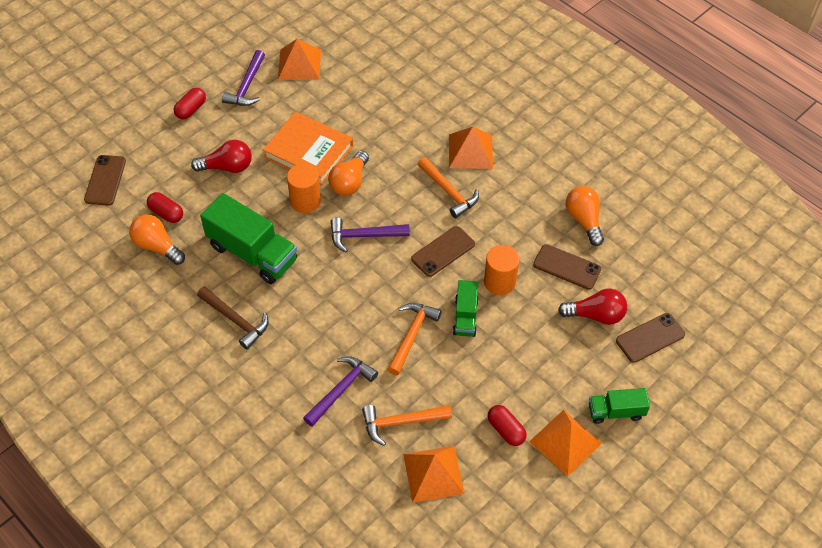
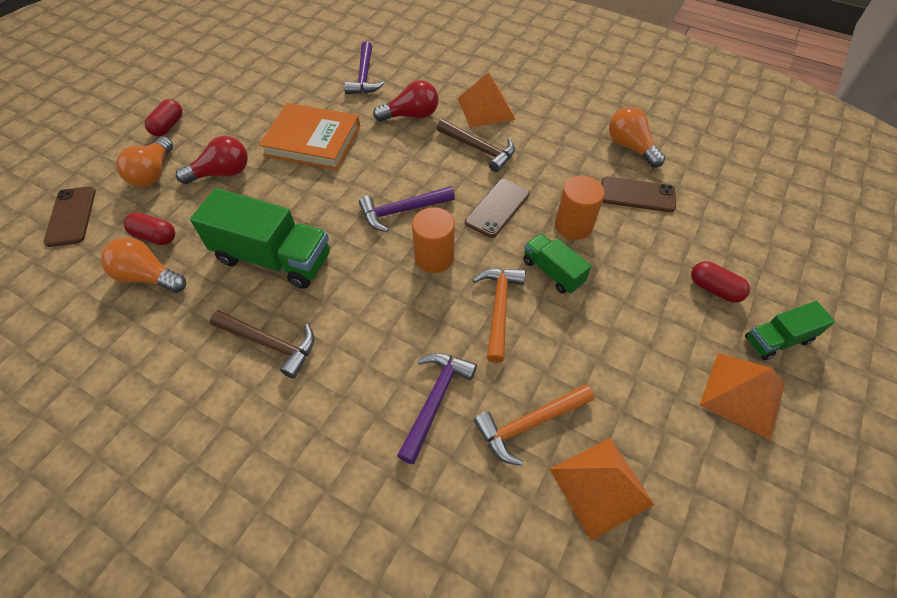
camera: 15 degrees left, 0 degrees up
(247, 86) = (228, 94): purple hammer -> purple hammer (364, 77)
(299, 64) = (280, 66): orange pyramid -> none
(305, 201) = (323, 189): orange cylinder -> orange cylinder (434, 258)
(349, 182) = (367, 161): orange light bulb -> orange light bulb (153, 173)
(449, 192) = (479, 149): orange hammer -> brown hammer
(465, 316) = (552, 272): green truck -> green truck turned 150 degrees clockwise
(506, 430) = (664, 398): red capsule -> red capsule (714, 289)
(596, 315) = (694, 236): red light bulb -> red light bulb (411, 115)
(650, 338) = (764, 247): brown phone -> none

